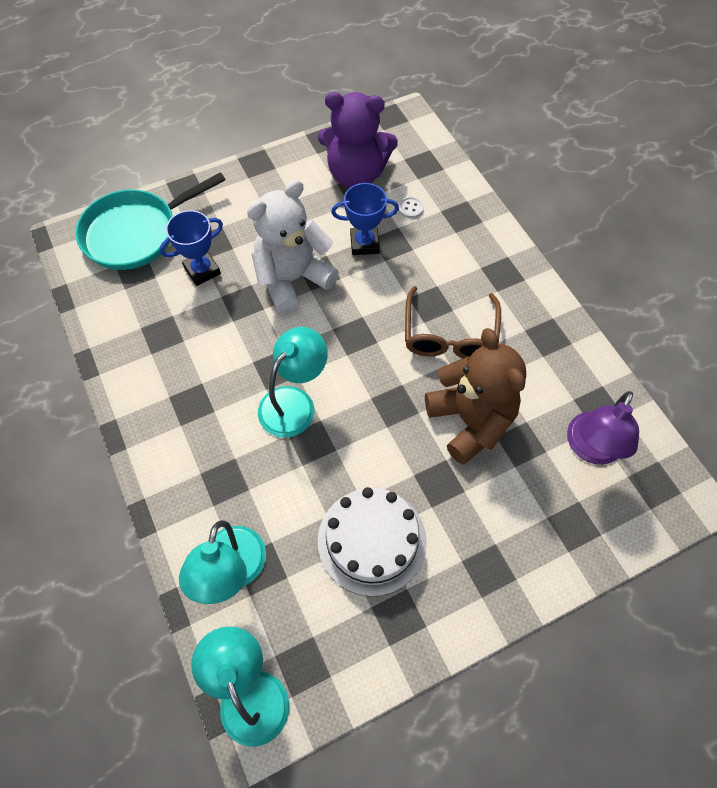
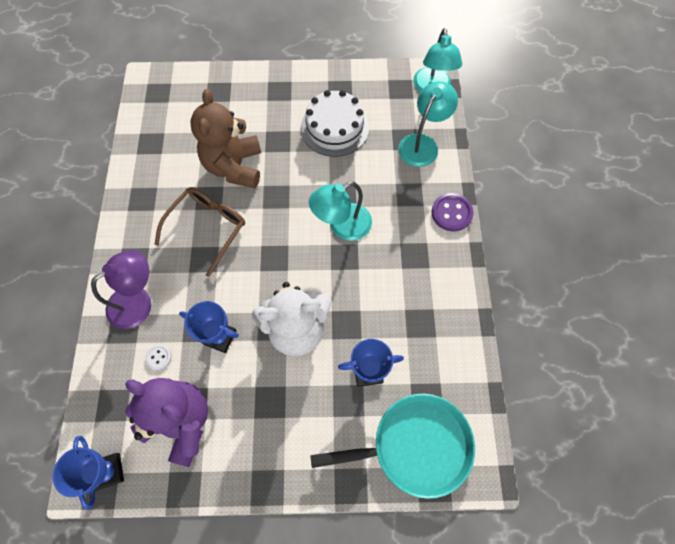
camera: 155 degrees left, 5 degrees up
(159, 478) = (451, 213): none -> purple button
(392, 127) = (108, 471): none -> blue trophy
(590, 449) = (176, 123): purple lamp -> purple lamp (138, 301)

